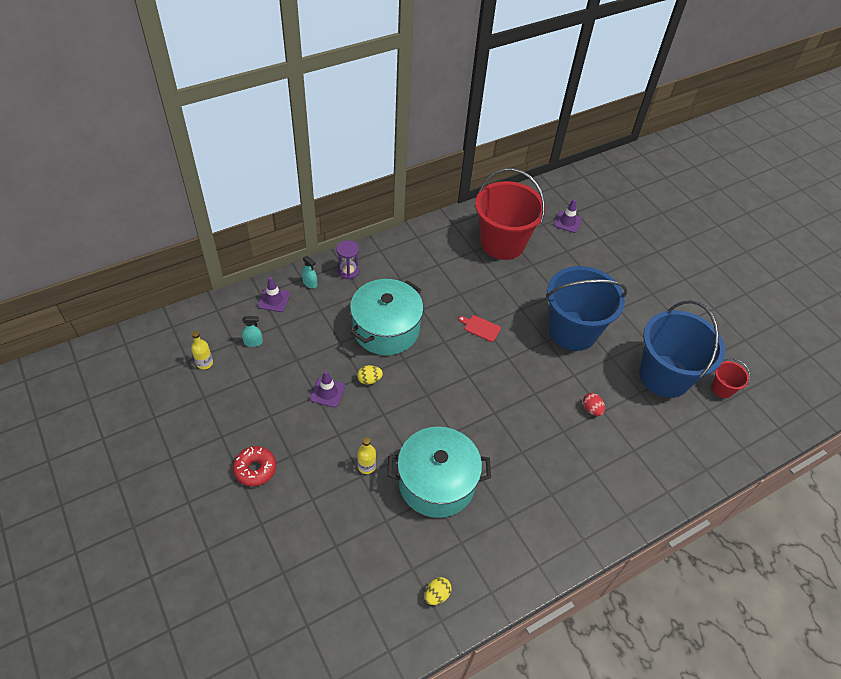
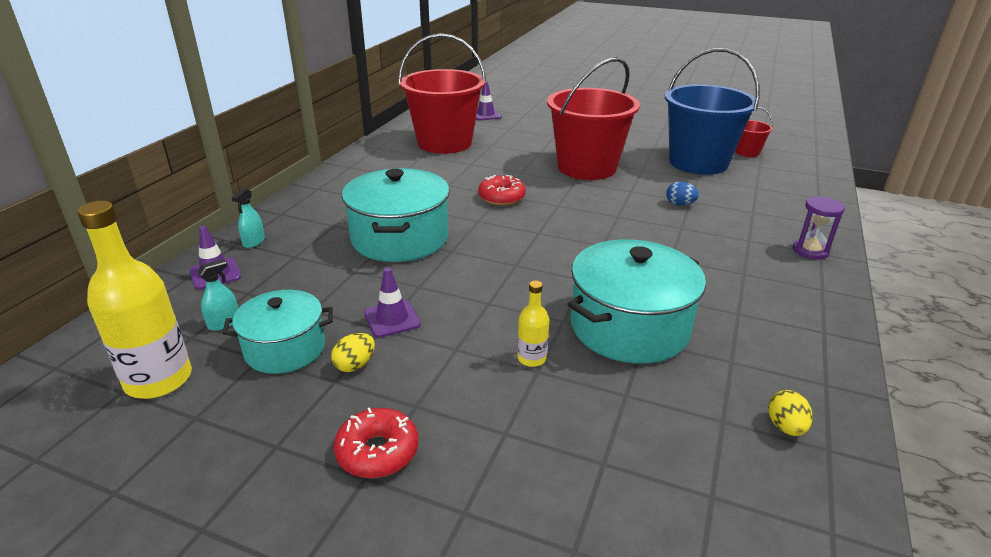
camera: 35 degrees left, 20 degrees down
(204, 363) = (159, 380): yellow bottle -> yellow bottle, size x2.05
(266, 379) = (285, 348): none -> turquoise pot
(310, 283) = (254, 242): turquoise spray bottle -> turquoise spray bottle turned 105 degrees clockwise
(348, 271) = (296, 215): purple hourglass -> purple hourglass (810, 251)
(369, 380) = (433, 284): yellow egg -> yellow egg (355, 365)
(480, 328) = (501, 197): red cutting board -> red donut
(572, 331) = (587, 167): blue bucket -> red bucket
(591, 409) = (680, 204): red egg -> blue egg

